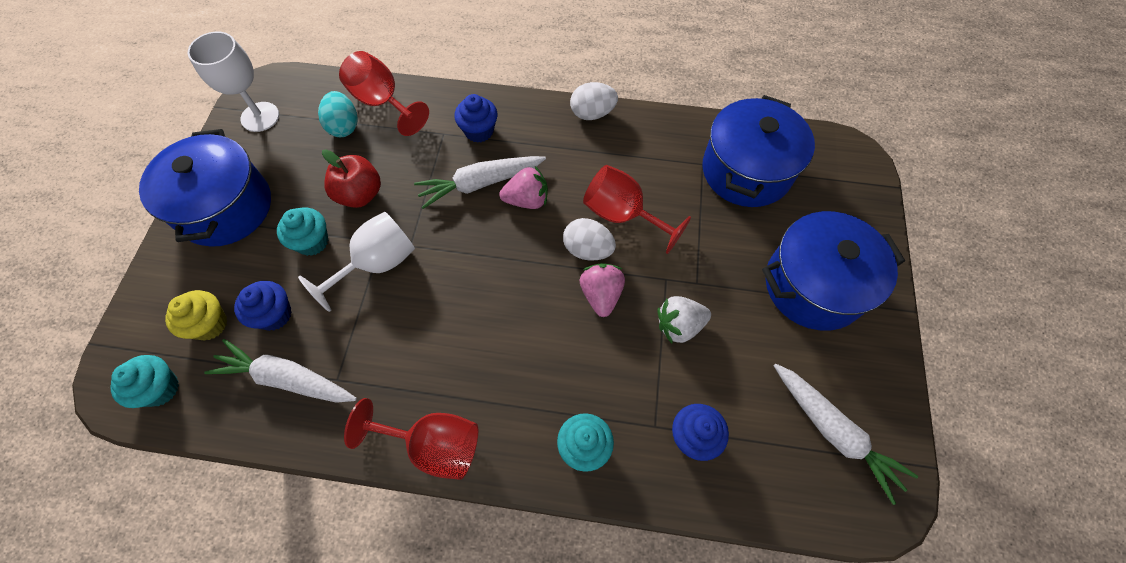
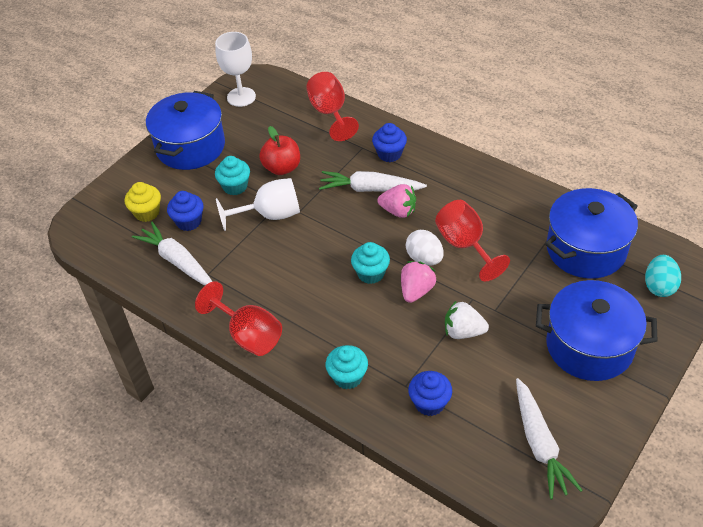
camera: 30 degrees right, 15 degrees down
(160, 388) = (101, 238): turquoise cupcake -> turquoise cupcake (371, 273)
(344, 126) = (294, 121): turquoise egg -> turquoise egg (659, 286)
(592, 113) = (484, 169): white egg -> none

